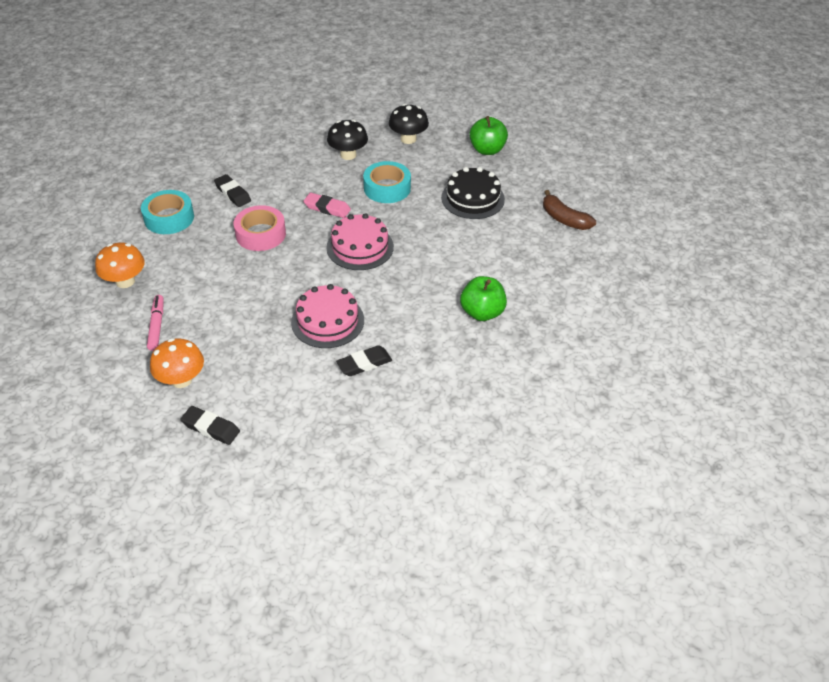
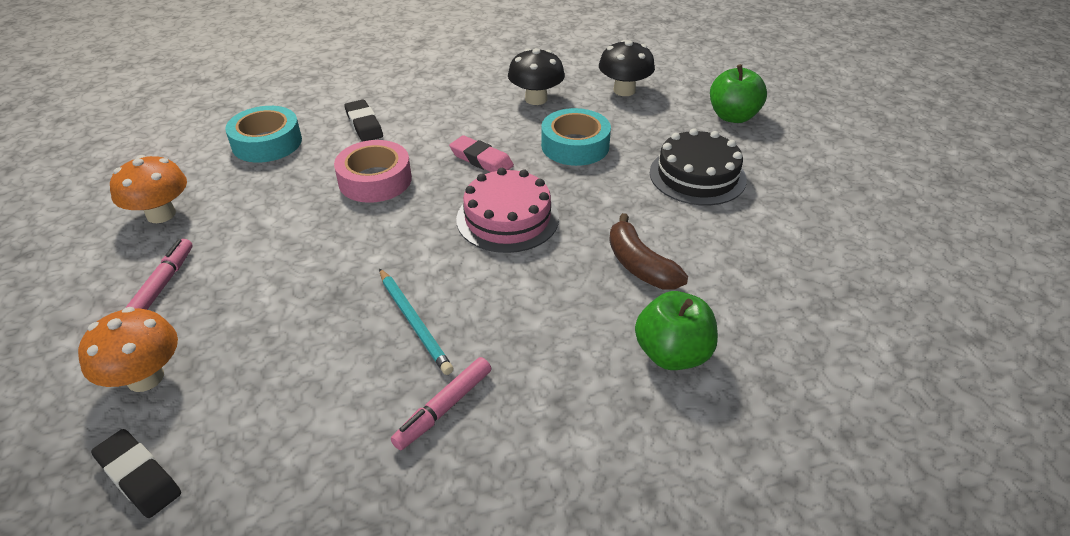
camera: 15 degrees right, 5 degrees down
(327, 321) = (414, 322): pink cake -> turquoise pencil
(364, 364) = (444, 408): black eraser -> pink marker
(564, 219) = (838, 225): brown banana -> brown banana (639, 265)

